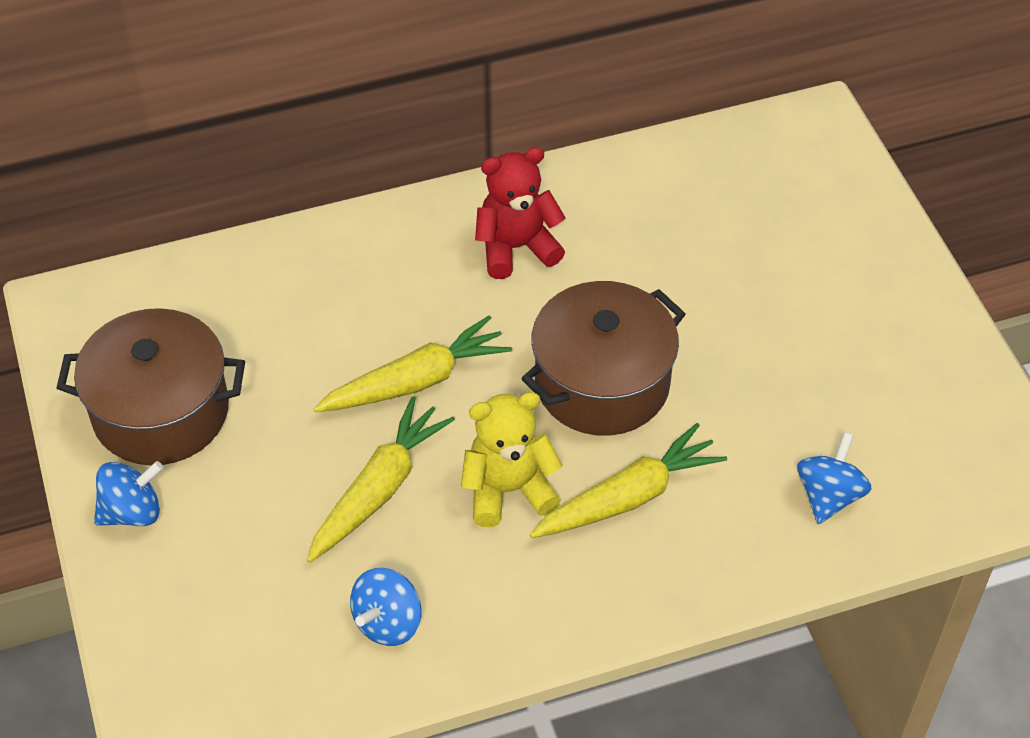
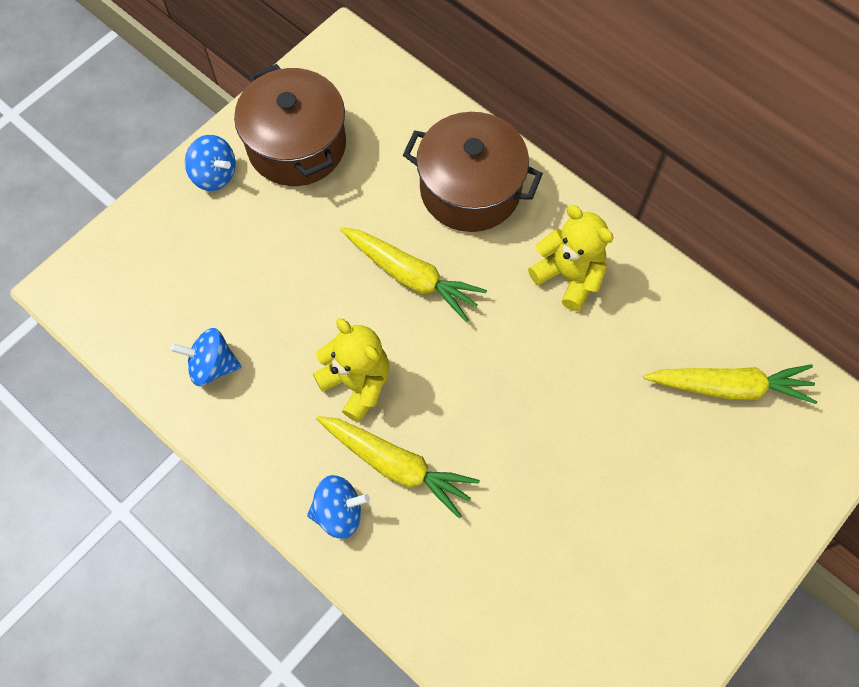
camera: 60 degrees right, 15 degrees up
(379, 489) = (311, 303): yellow carrot -> yellow carrot (729, 387)
(516, 248) = (568, 276): red teddy bear -> yellow teddy bear
(602, 383) = (485, 396): brown pot -> brown pot (470, 189)
(829, 495) = (481, 609): blue spinning top -> blue spinning top (339, 512)

